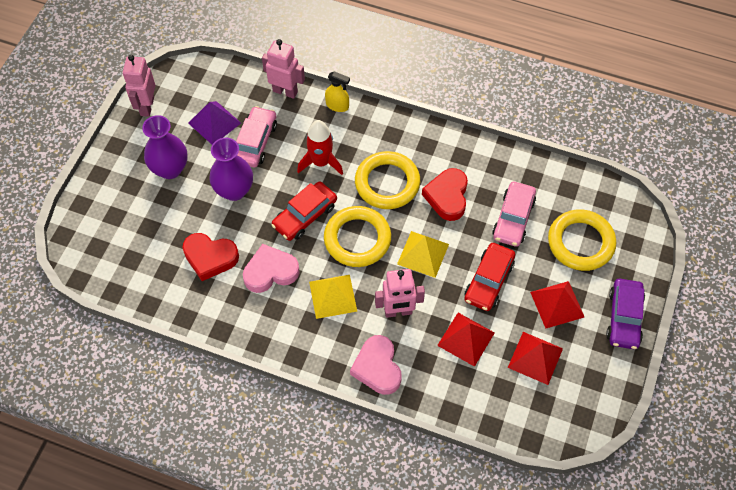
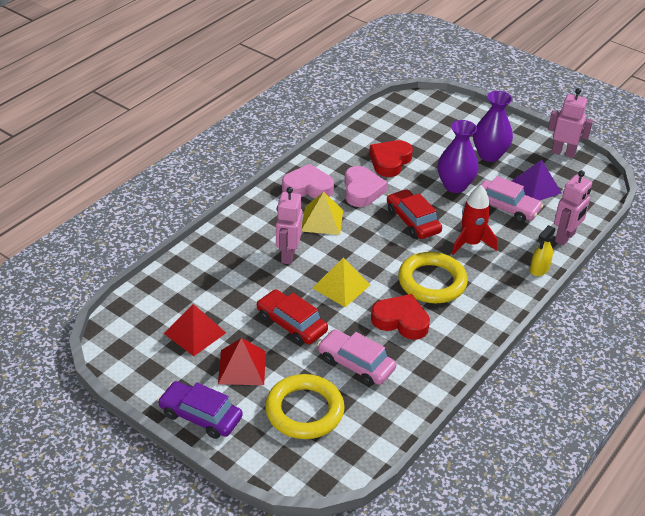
camera: 105 degrees right, 20 degrees down
(357, 239) = (375, 248): yellow ring -> none
(377, 367) = (241, 230): pink heart -> pink heart (308, 187)
(466, 339) = (239, 291): red pyramid -> none

